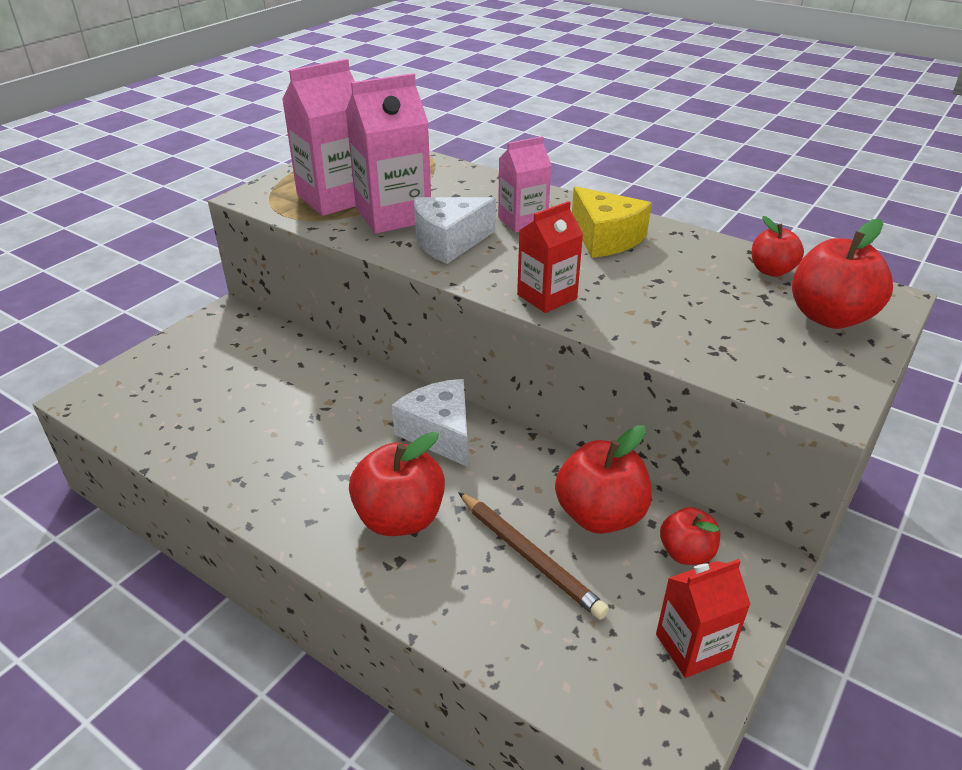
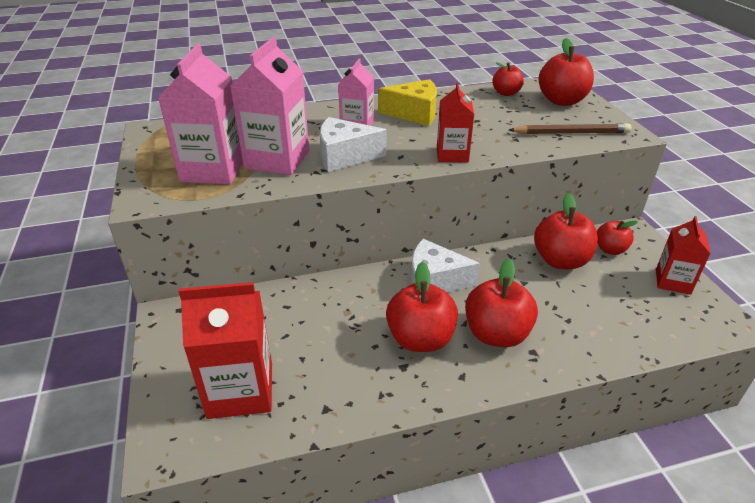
camera: 50 degrees left, 0 degrees up
(175, 397) = (240, 390): none -> red carton
(337, 467) = (420, 339): none -> red apple
(449, 242) = (344, 156): white cheese -> white cheese turned 75 degrees clockwise
(530, 557) = (572, 300): brown pencil -> brown pencil (571, 133)

